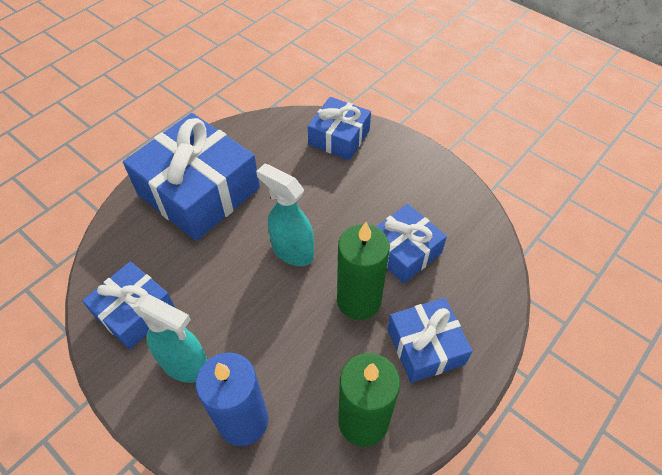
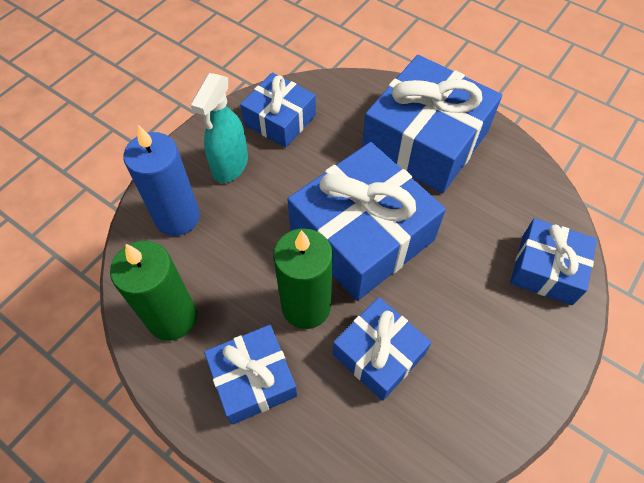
camera: 85 degrees right, 5 degrees up
(292, 251) = (362, 235): turquoise spray bottle -> blue gift

